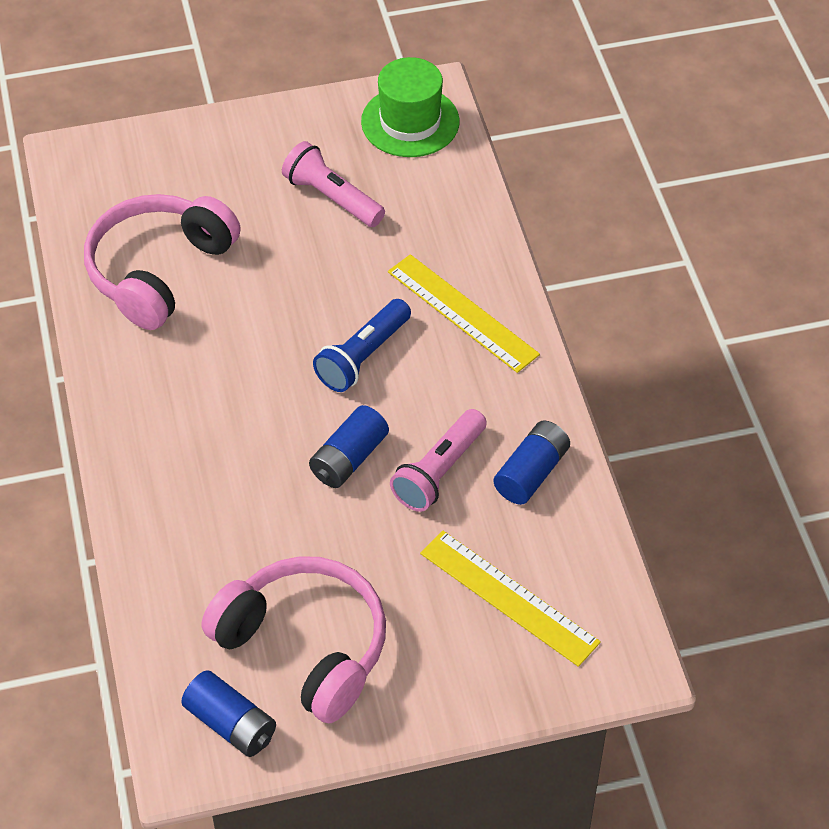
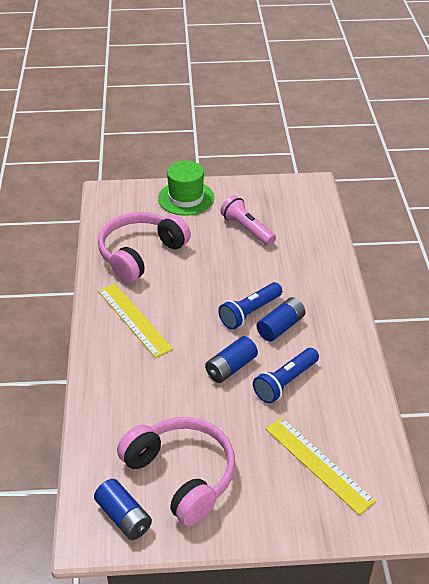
camera: 10 degrees right, 10 degrees down
(410, 122) = (298, 197): green hat -> green hat (186, 198)
(439, 471) = (285, 382): pink flashlight -> blue flashlight
(462, 313) = (313, 297): yellow ruler -> yellow ruler (134, 319)
(531, 473) = (343, 391): blue battery -> blue battery (280, 327)

